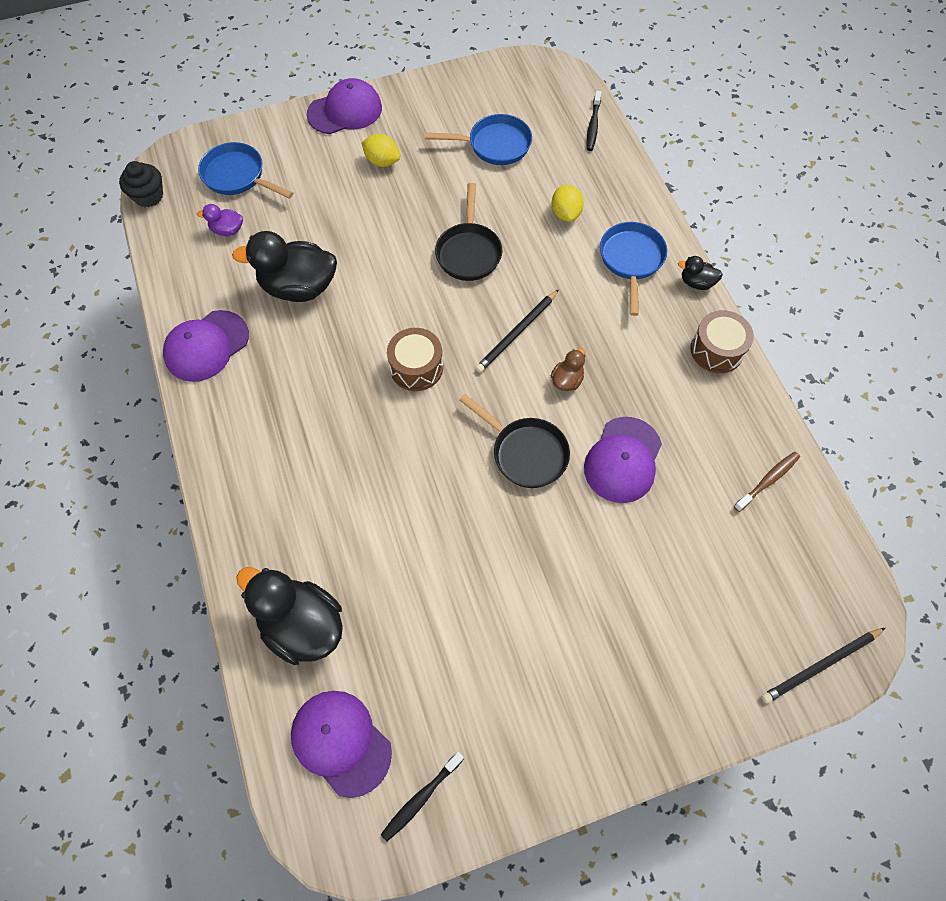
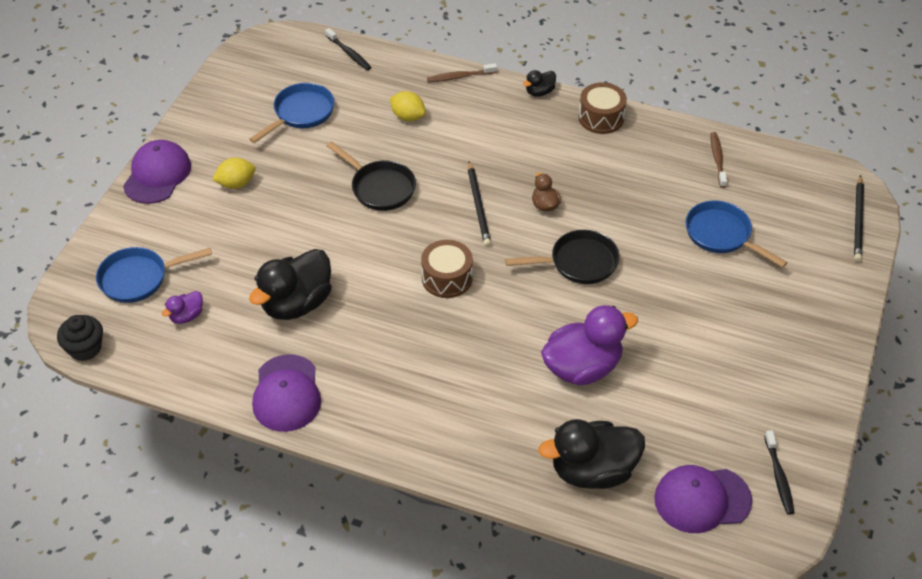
camera: 50 degrees left, 15 degrees down
(409, 538) = (582, 367): none -> purple duck
(623, 460) = (634, 217): purple cap -> none
(631, 260) = (486, 110): blue pan -> blue pan (721, 235)
(650, 215) = (460, 77): none -> brown toothbrush

